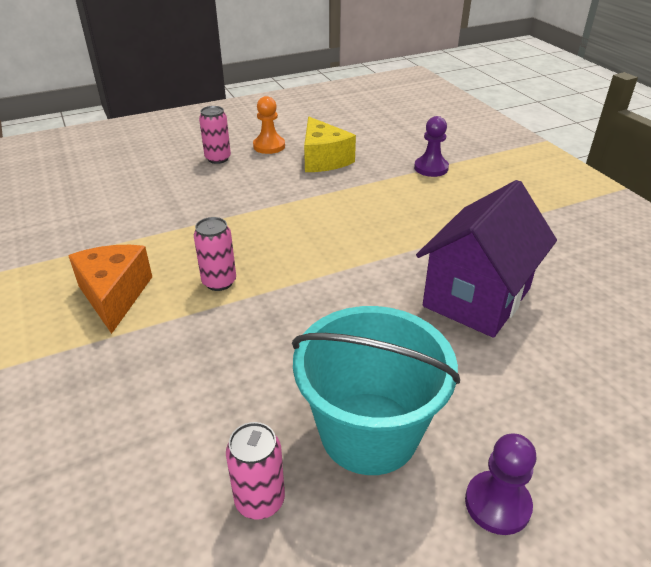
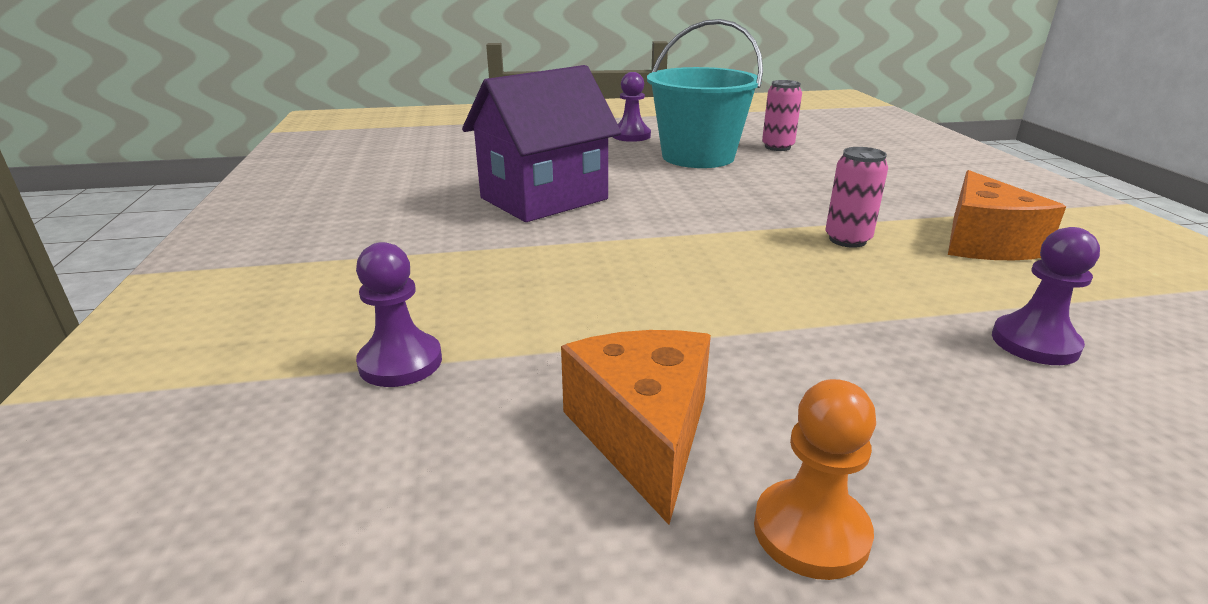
camera: 165 degrees left, 10 degrees down
(151, 214) = (1034, 343): none -> purple pawn
(218, 158) = (974, 497): pink can -> none
(323, 159) = (643, 435): yellow cheese -> orange cheese

